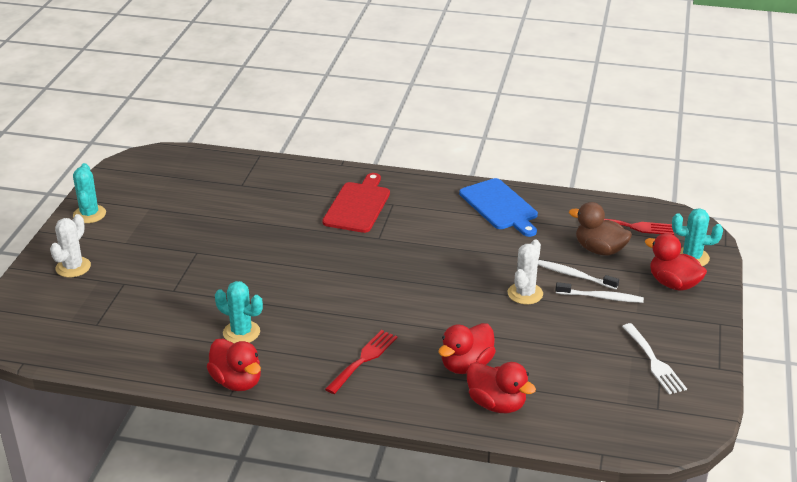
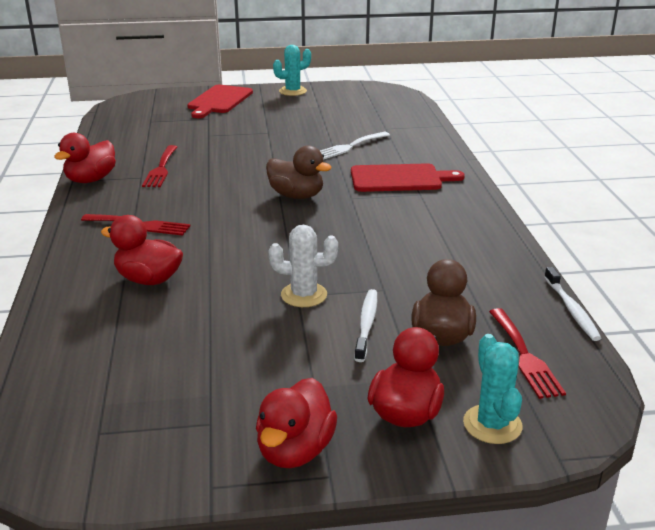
camera: 70 degrees right, 5 degrees down
(73, 267) = (219, 101): white cactus -> red cutting board
(241, 332) = (161, 168): turquoise cactus -> red fork
(357, 264) = (296, 196): none -> brown duck
(496, 404) = (84, 308): red duck -> red duck (295, 450)
(500, 206) = (476, 252): blue cutting board -> none
(601, 297) = (330, 352): white toothbrush -> white toothbrush (571, 310)
(654, 362) = (203, 417): white fork -> white fork (349, 147)

